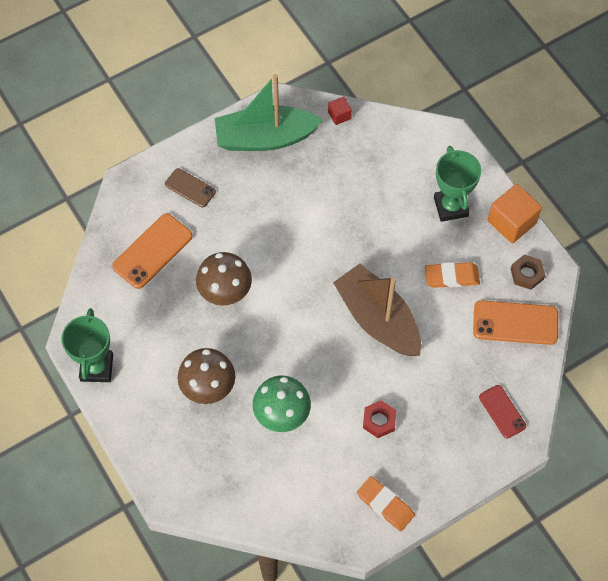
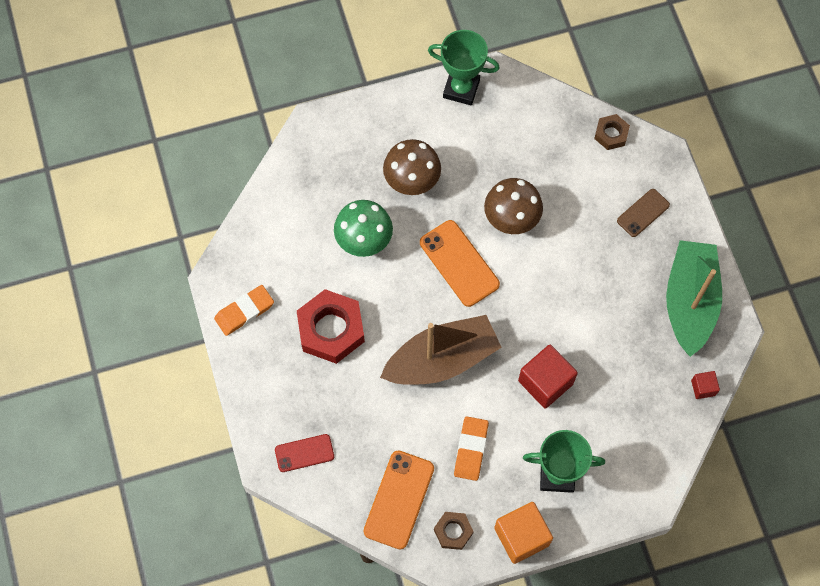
camera: 105 degrees right, 5 degrees up
(116, 228) = (611, 134): none -> brown nut
(152, 251) = (576, 162): orange phone -> orange phone (459, 263)
(372, 232) = (545, 382): none -> red cube
(379, 421) = (331, 330): red nut -> red nut, size x1.90

